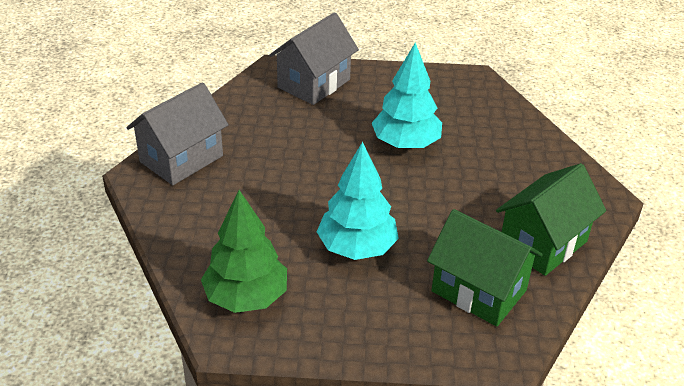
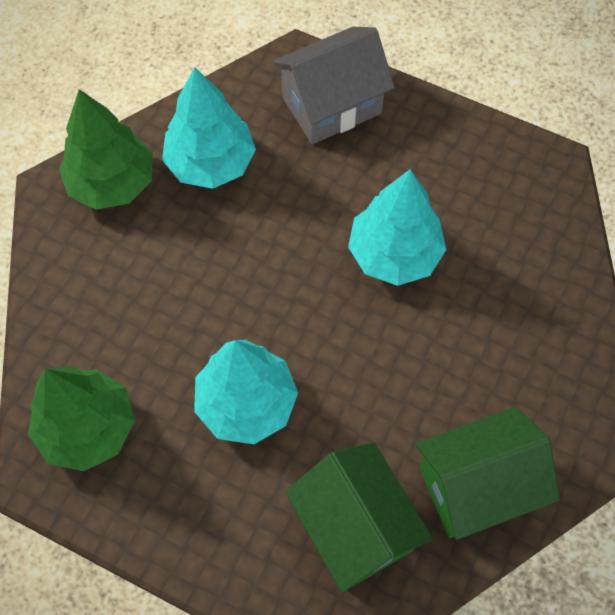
camera: 25 degrees right, 25 degrees up
(181, 159) = (112, 183): grey house -> green tree
(248, 131) = (211, 163): none -> turquoise tree

